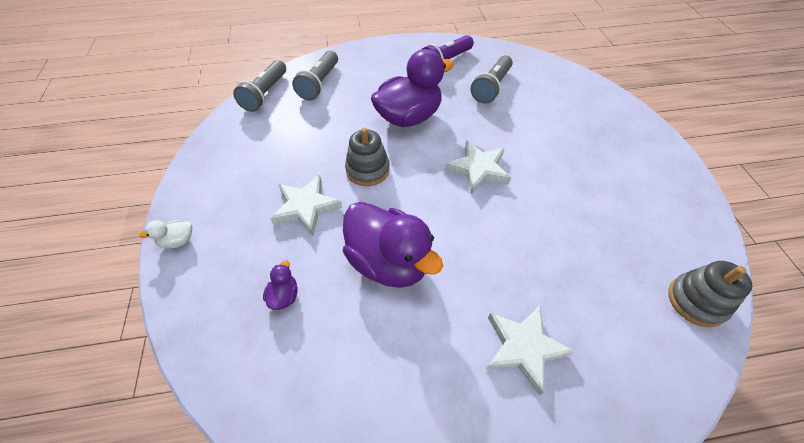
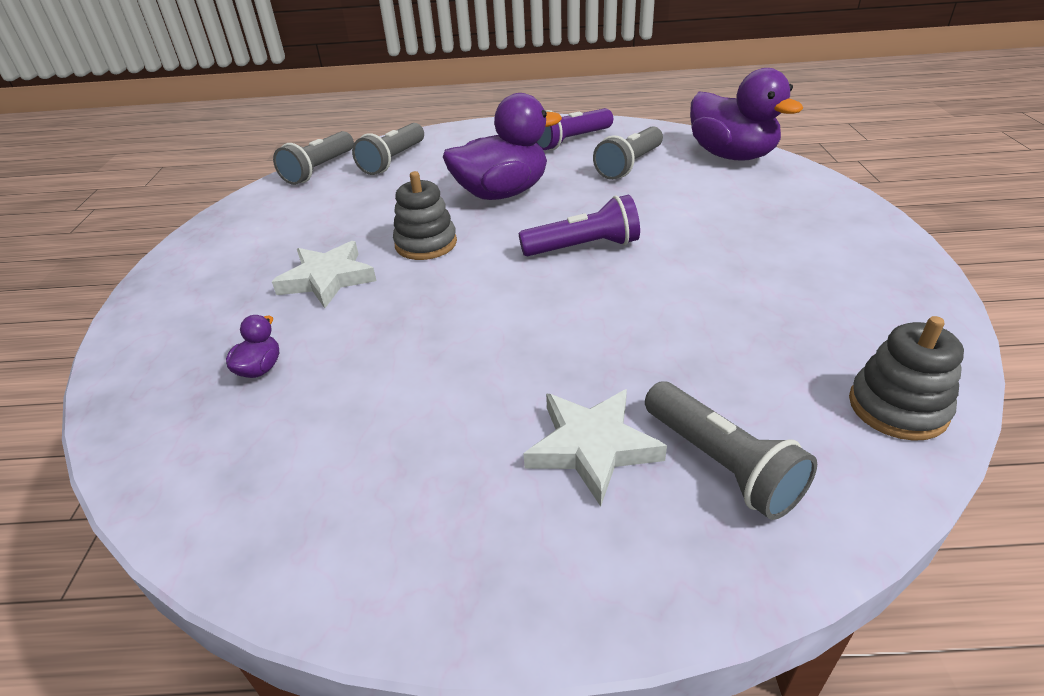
camera: 10 degrees right, 15 degrees down
(178, 241) = (146, 306): white duck -> none
(389, 262) = (420, 339): purple duck -> purple duck (731, 155)
(478, 170) = (584, 247): white star -> purple flashlight
(603, 355) = (721, 464): none -> grey flashlight

